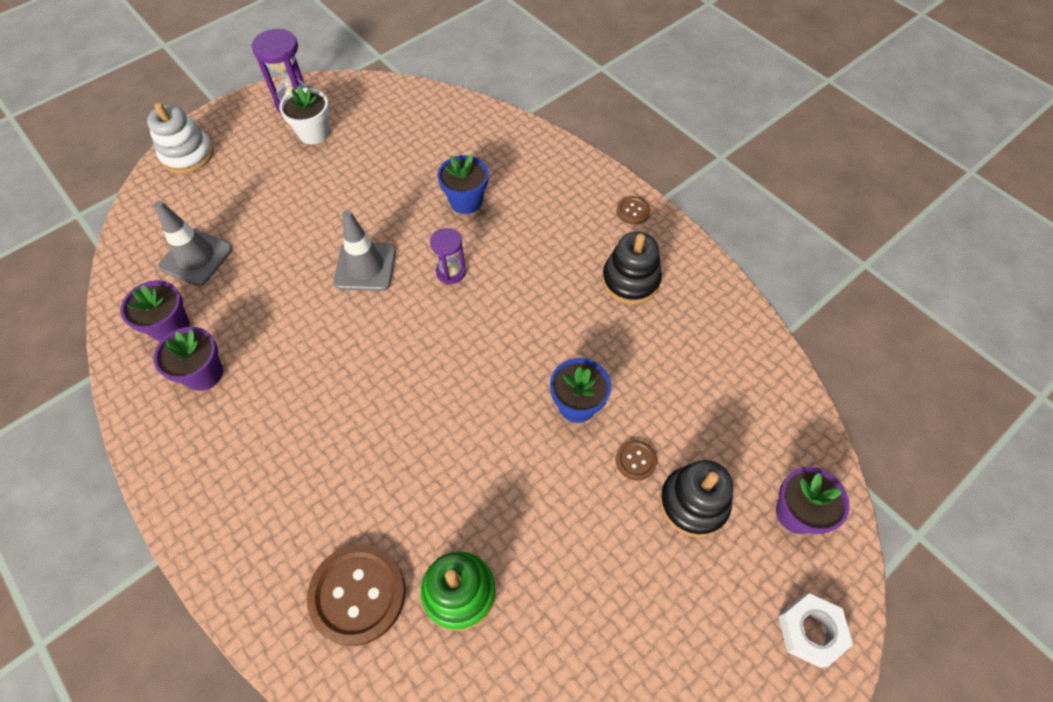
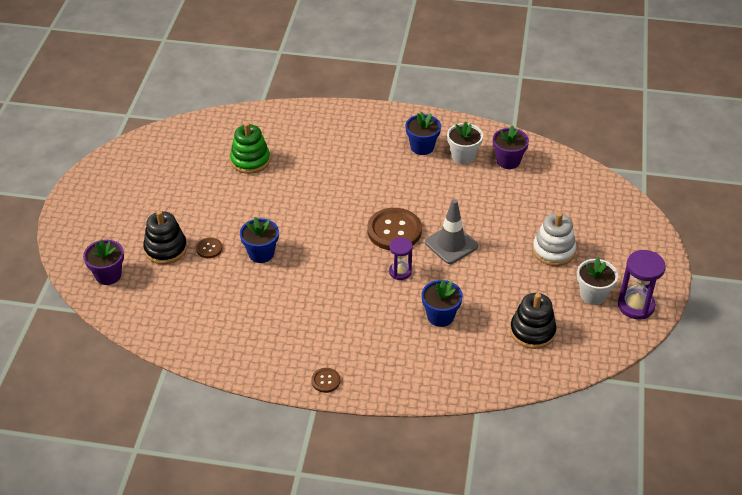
camera: 140 degrees right, 15 degrees down
(187, 155) = (643, 233): white stacking toy -> white stacking toy (553, 251)
(196, 258) = (546, 192): grey traffic cone -> none
(204, 373) = (463, 156): purple flower pot -> white flower pot
(227, 428) = (422, 147): none -> blue flower pot
(357, 594) = (293, 137): brown button -> brown button (394, 231)
(630, 280) = (287, 334): black stacking toy -> black stacking toy (532, 331)
(810, 631) = (77, 235): white nut -> none

